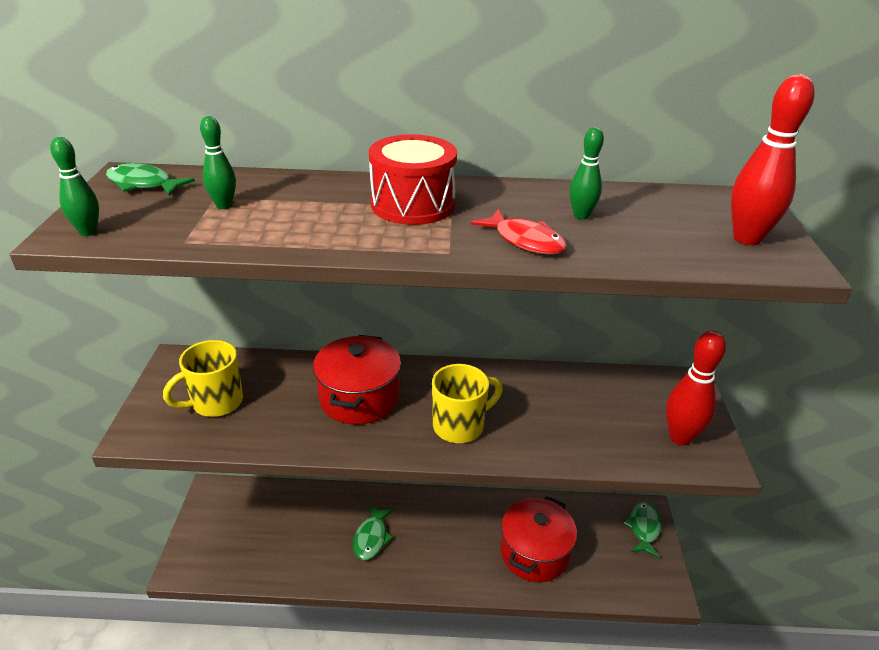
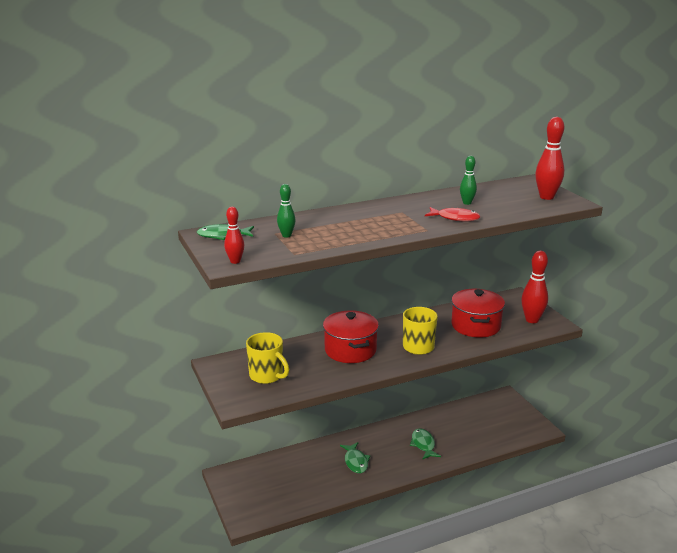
camera: 25 degrees left, 10 degrees down
(88, 232) = (235, 261): green bowling pin -> red bowling pin
(215, 402) = (267, 376): yellow mug -> yellow mug turned 75 degrees counterclockwise
(413, 204) = (382, 215): red drum -> none
(534, 553) = (458, 436): red pot -> red pot (475, 326)
(643, 528) = (509, 404): green fish -> green fish (423, 445)

